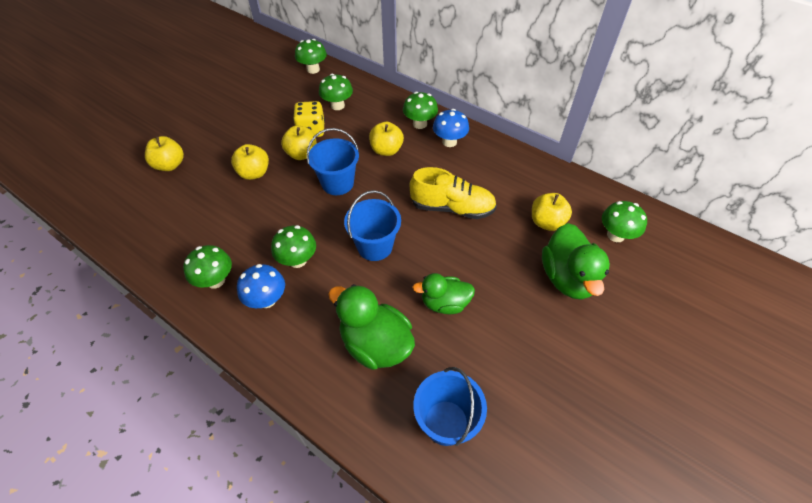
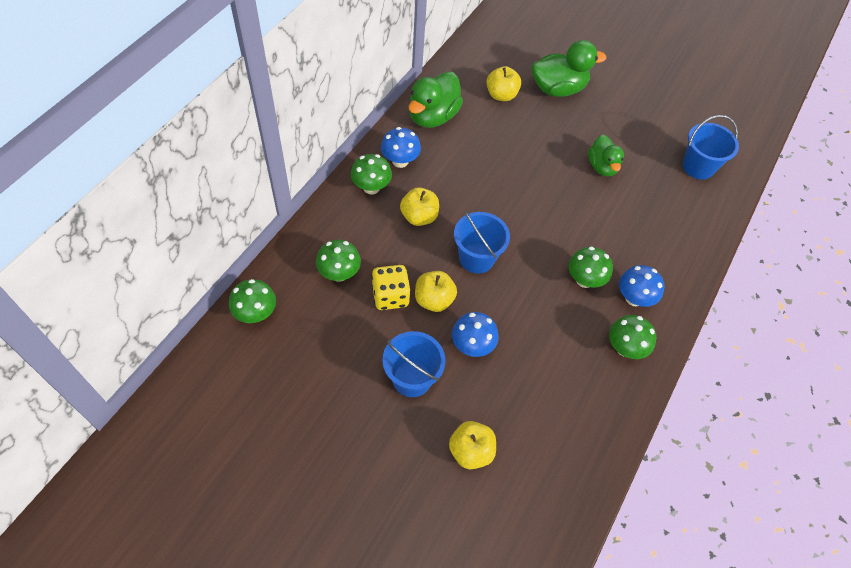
camera: 100 degrees left, 5 degrees up
(254, 173) = (472, 345): yellow apple -> blue mushroom
(375, 246) = (554, 218): blue bucket -> blue bucket (412, 378)
(375, 344) = (652, 211): green duck -> green duck (433, 116)
(452, 208) = (495, 160): yellow shoe -> none
(615, 235) = (507, 54): green mushroom -> none

